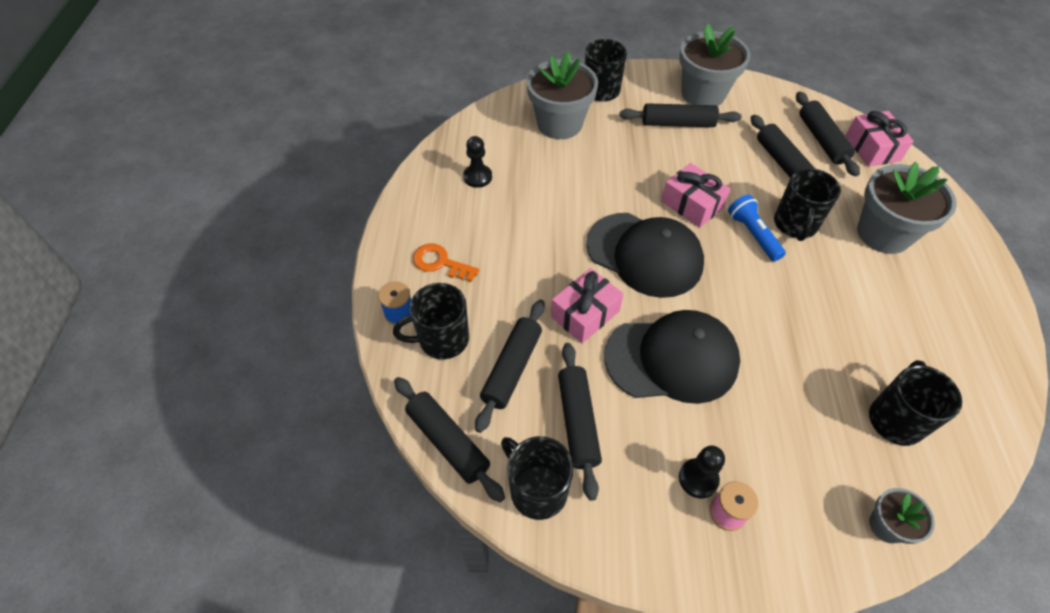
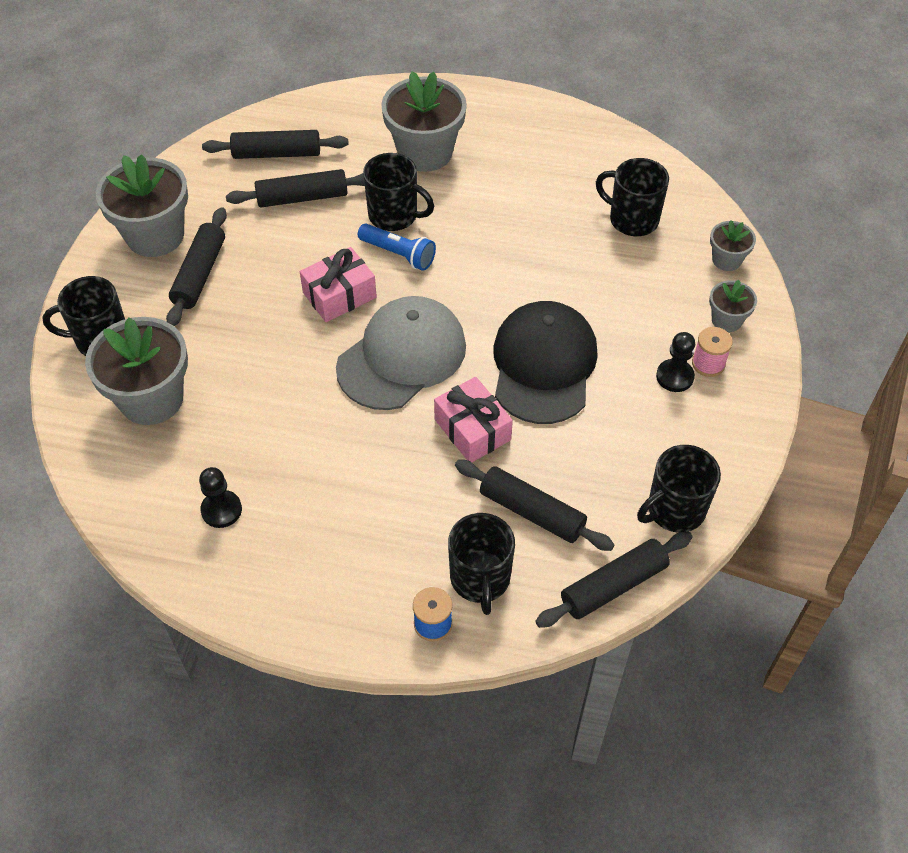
camera: 80 degrees left, 0 degrees up
(440, 263) = (362, 570): orange key -> none
(577, 422) = (605, 461): black rolling pin -> none
(644, 254) = (402, 356): black cap -> grey cap
(753, 234) = (398, 254): blue flashlight -> blue flashlight turned 135 degrees counterclockwise
(796, 530) = (726, 320): none -> grey flower pot
(872, 148) = (304, 118): pink gift -> none

